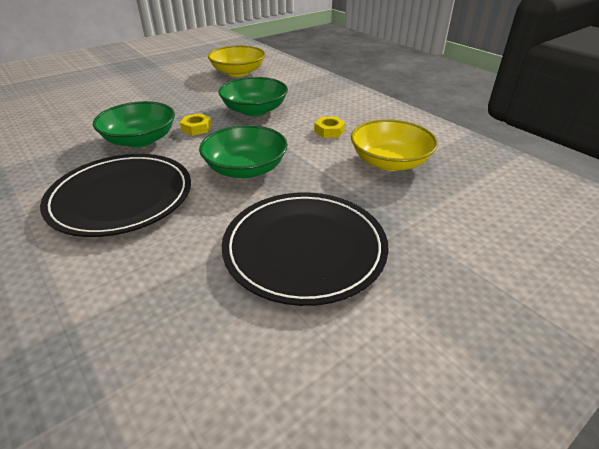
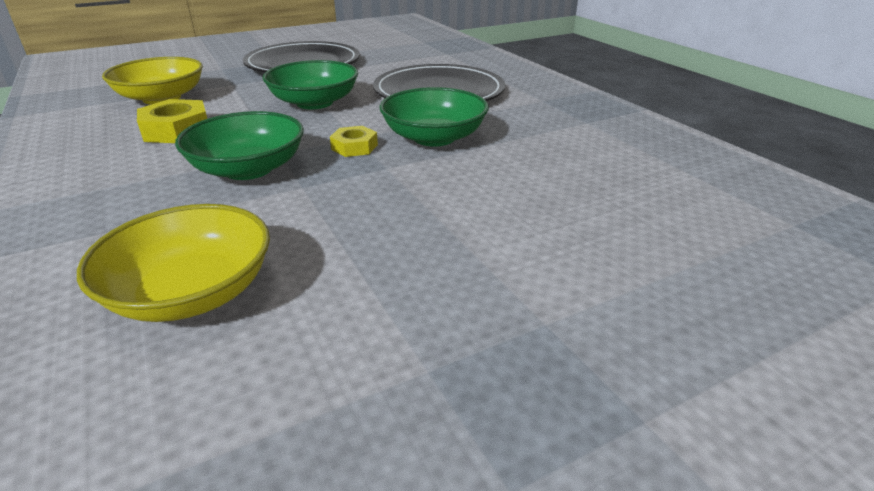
camera: 170 degrees left, 5 degrees down
(329, 131) = (176, 130): yellow nut -> yellow nut, size x1.61

